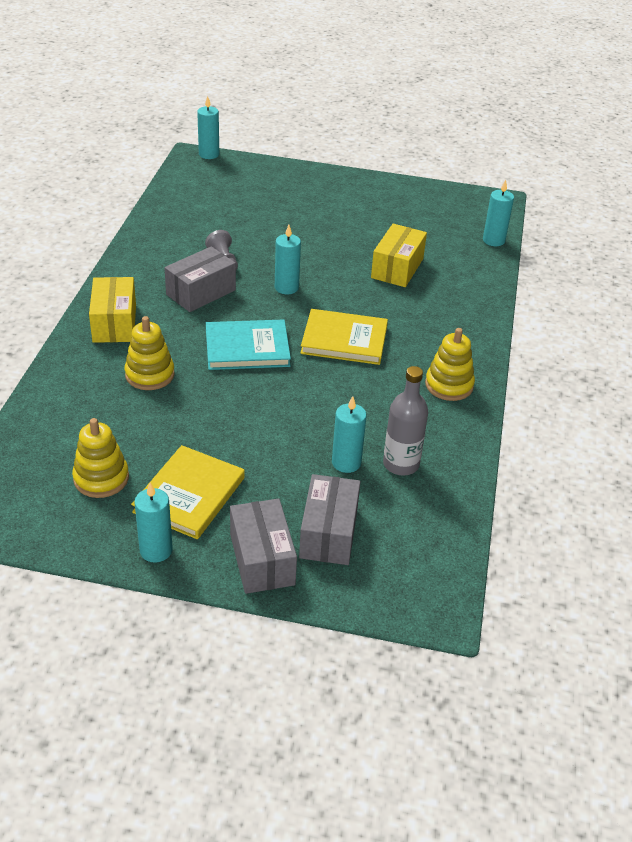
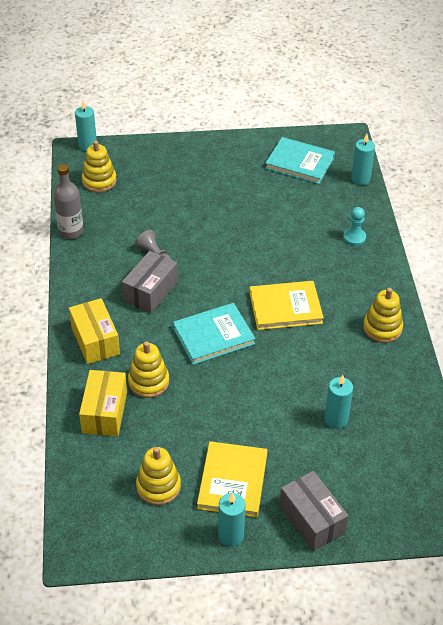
camera: 15 degrees left, 5 degrees up
(203, 186) = (99, 181): none -> yellow stacking toy
(286, 287) = (217, 268): turquoise candle -> none
(329, 533) = (350, 483): grey box -> none
(397, 268) = (296, 226): yellow box -> yellow box (104, 412)
(401, 464) = (376, 409): grey bottle -> grey bottle (71, 231)
(431, 212) = (299, 163): none -> turquoise book
(459, 292) = (354, 237): none -> turquoise pawn

